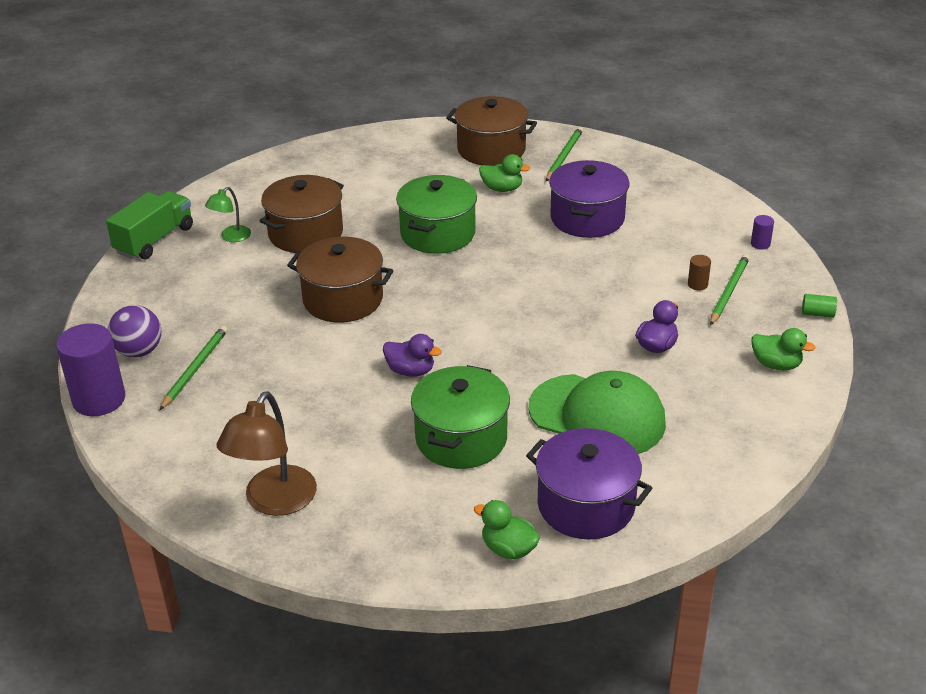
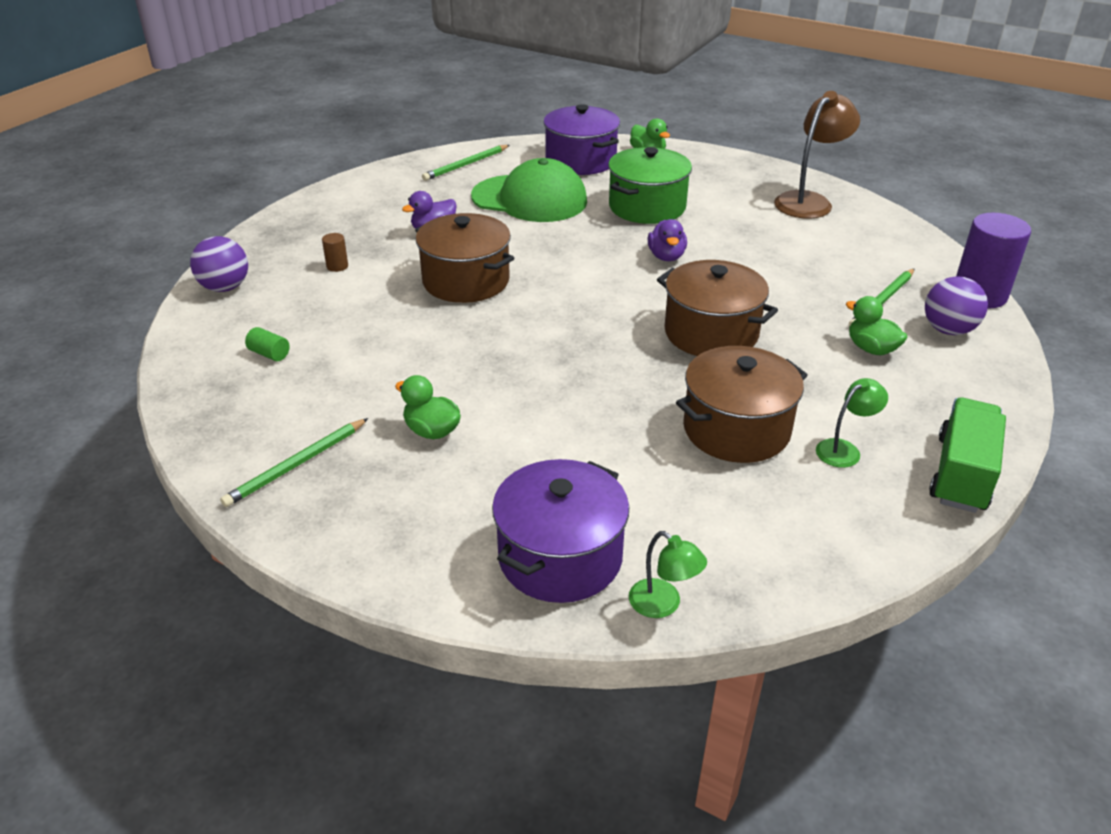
camera: 160 degrees left, 0 degrees up
(155, 240) = (961, 474): green truck -> green truck turned 150 degrees clockwise
(324, 146) = (663, 605): none -> green lamp
(411, 371) = (666, 256): purple duck -> purple duck turned 135 degrees counterclockwise
(438, 233) = (561, 385): green pot -> none
(491, 149) = (388, 511): brown pot -> brown pot (466, 281)
(587, 218) = (366, 360): purple pot -> purple pot (560, 557)
(597, 416) = (529, 199): green cap -> green cap turned 150 degrees clockwise
(729, 291) = (317, 254): green pencil -> green pencil (466, 165)
(760, 244) = (225, 287): purple cylinder -> purple ball
(776, 364) = (354, 199): green duck -> green duck (871, 349)
(817, 314) = (269, 223): green cylinder -> green cylinder (269, 354)

